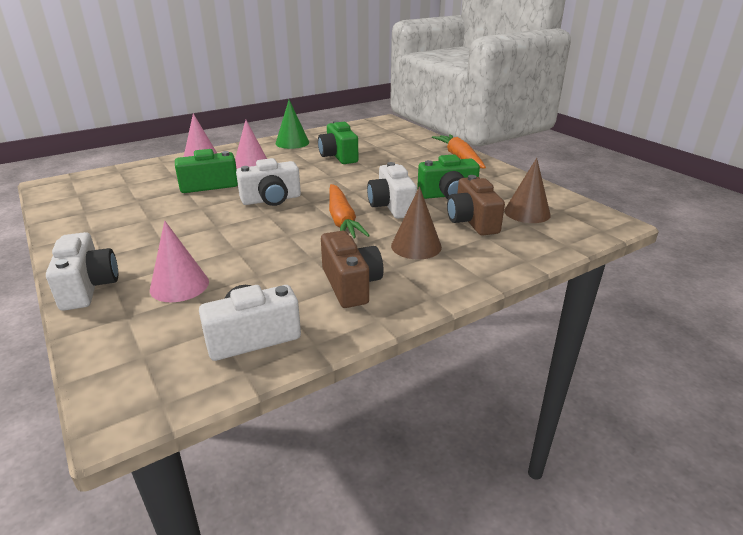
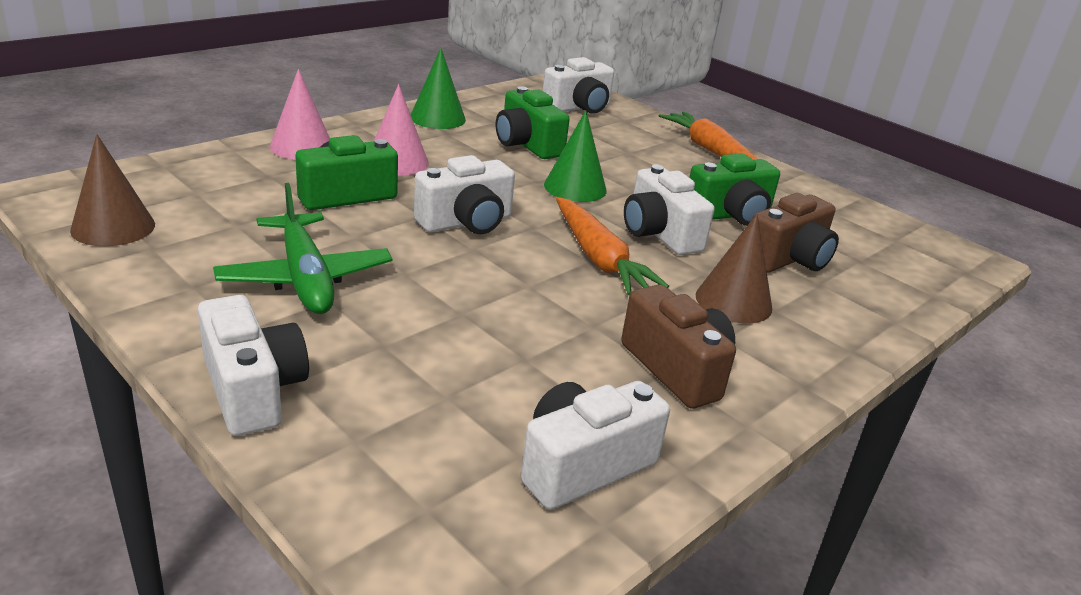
camera: 15 degrees left, 0 degrees up
(157, 228) = (305, 277): none -> green plane
(179, 285) = (410, 381): pink cone -> none
(353, 180) = (575, 187): none -> green cone
(386, 135) = (578, 108): none -> white camera
(472, 221) = (788, 259): brown camera -> brown camera turned 105 degrees counterclockwise
(527, 213) = (854, 244): brown cone -> brown cone (113, 227)

